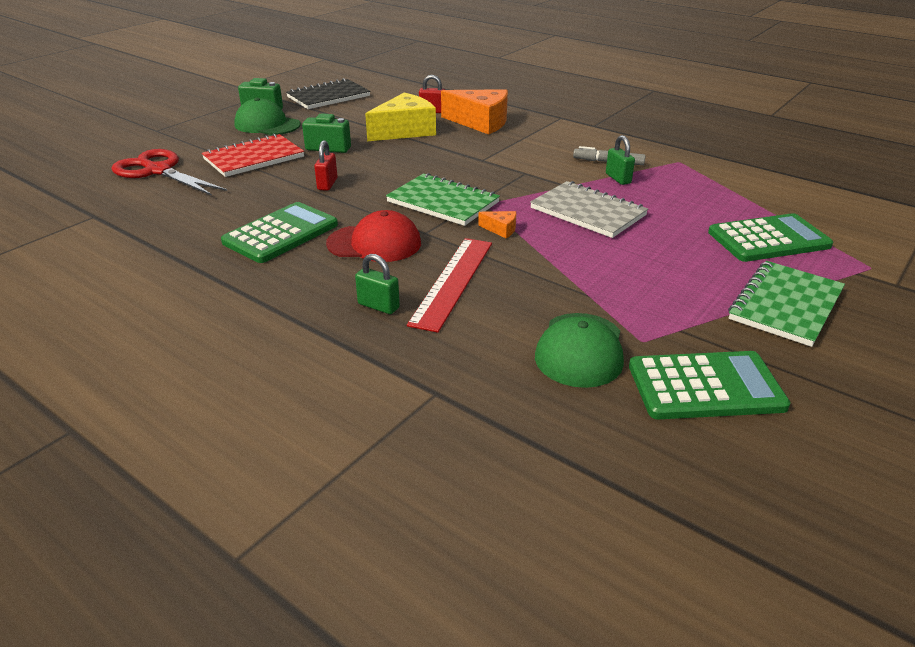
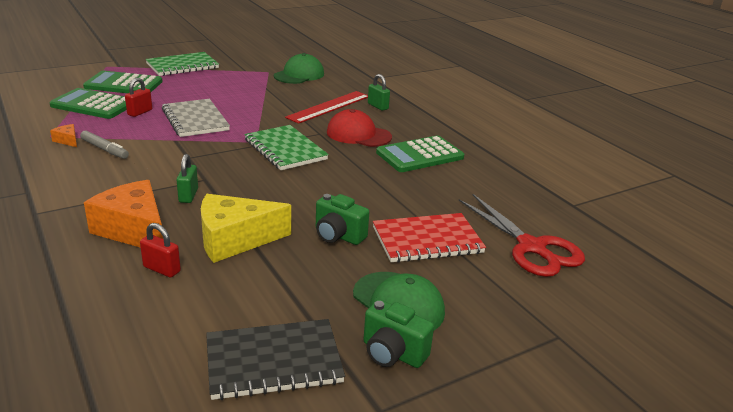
camera: 160 degrees left, 5 degrees down
(327, 184) = (365, 188): red padlock -> red padlock (140, 112)
(501, 229) = (268, 123): orange cheese -> orange cheese (67, 140)
(618, 178) = (128, 135): green padlock -> green padlock (188, 195)
(705, 387) = (266, 58): green calculator -> green calculator (93, 105)

